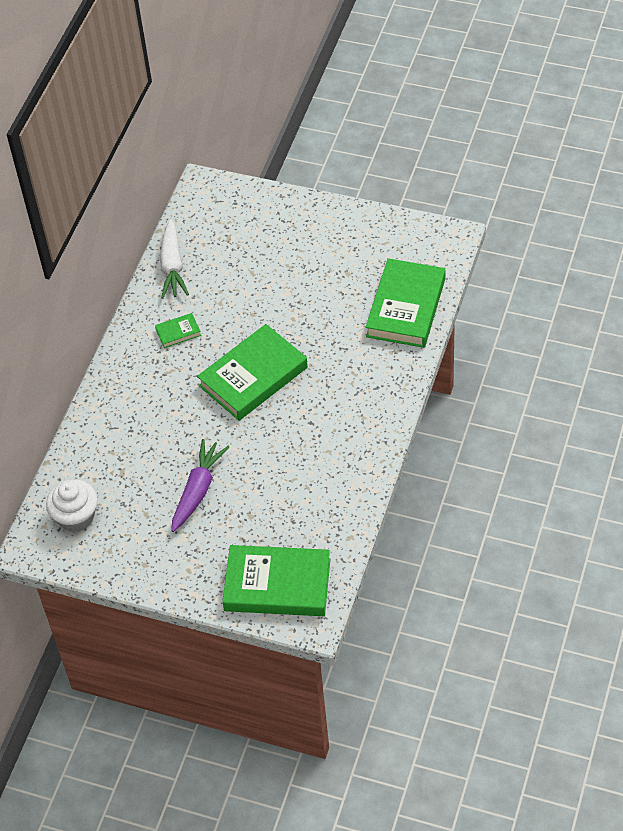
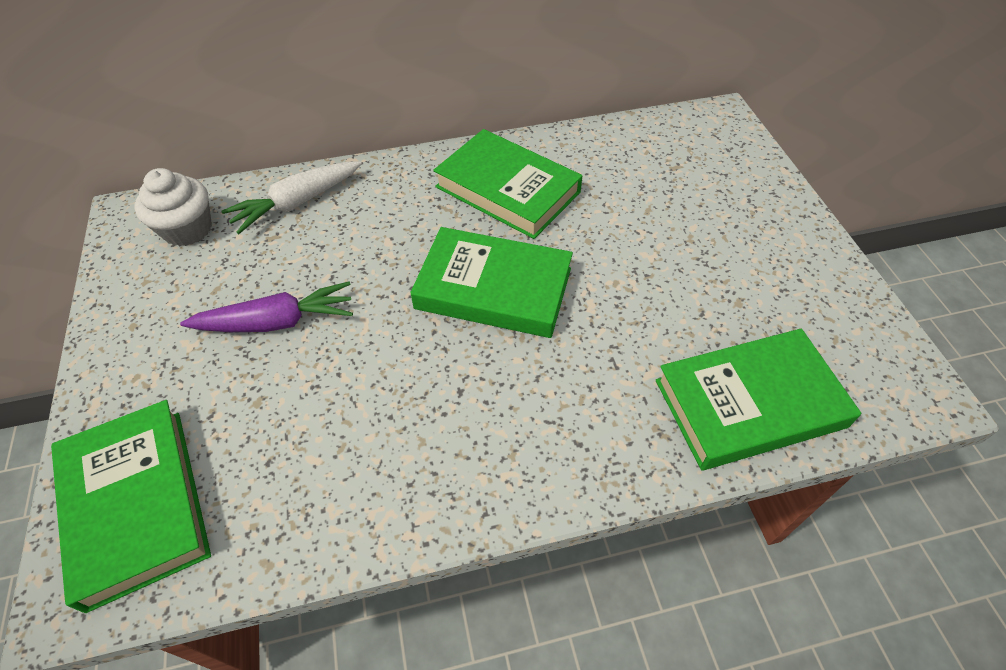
camera: 55 degrees right, 0 degrees up
(172, 266) = (594, 143): white carrot -> white carrot (297, 203)
(178, 332) = (507, 189): green book -> green book, size x2.31

